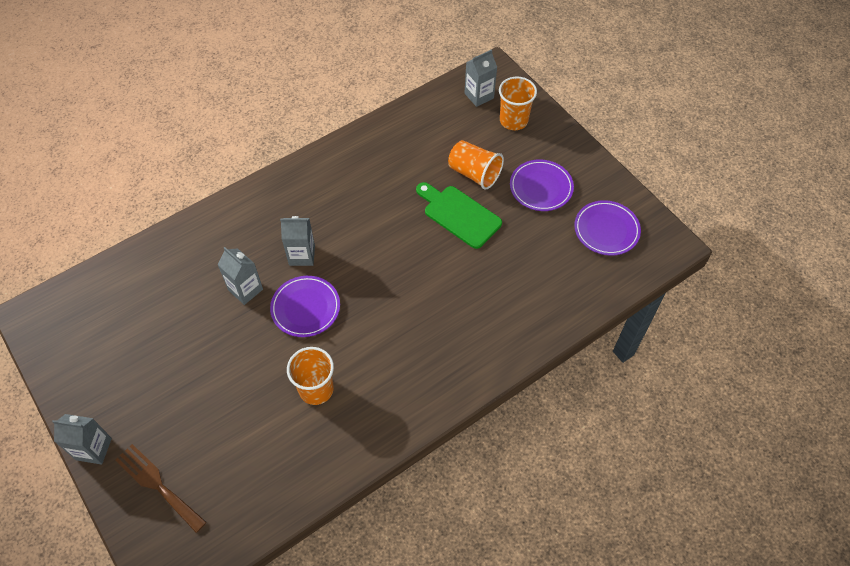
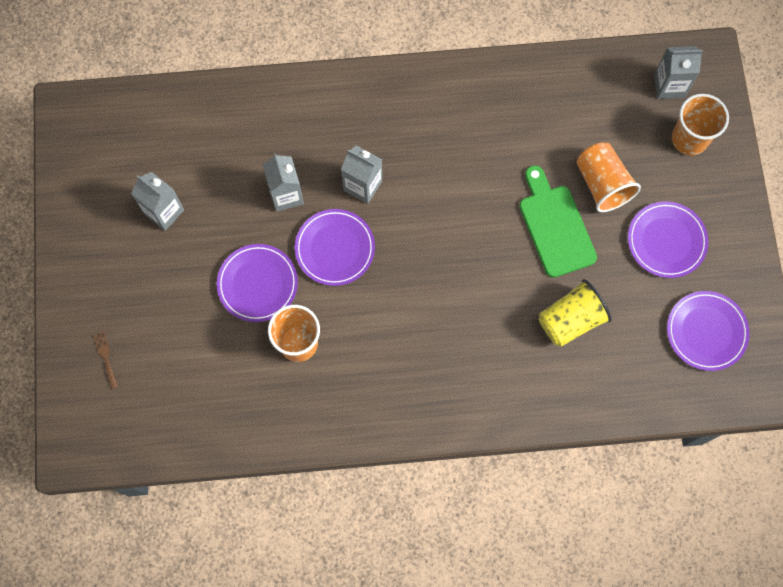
camera: 30 degrees right, 15 degrees up
(93, 449) = (65, 288): grey carton -> grey carton (164, 212)
(157, 485) = (105, 357): brown fork -> brown fork, size x0.48
(258, 363) = (257, 284): none -> purple plate
(510, 269) = (570, 320): none -> yellow cup

